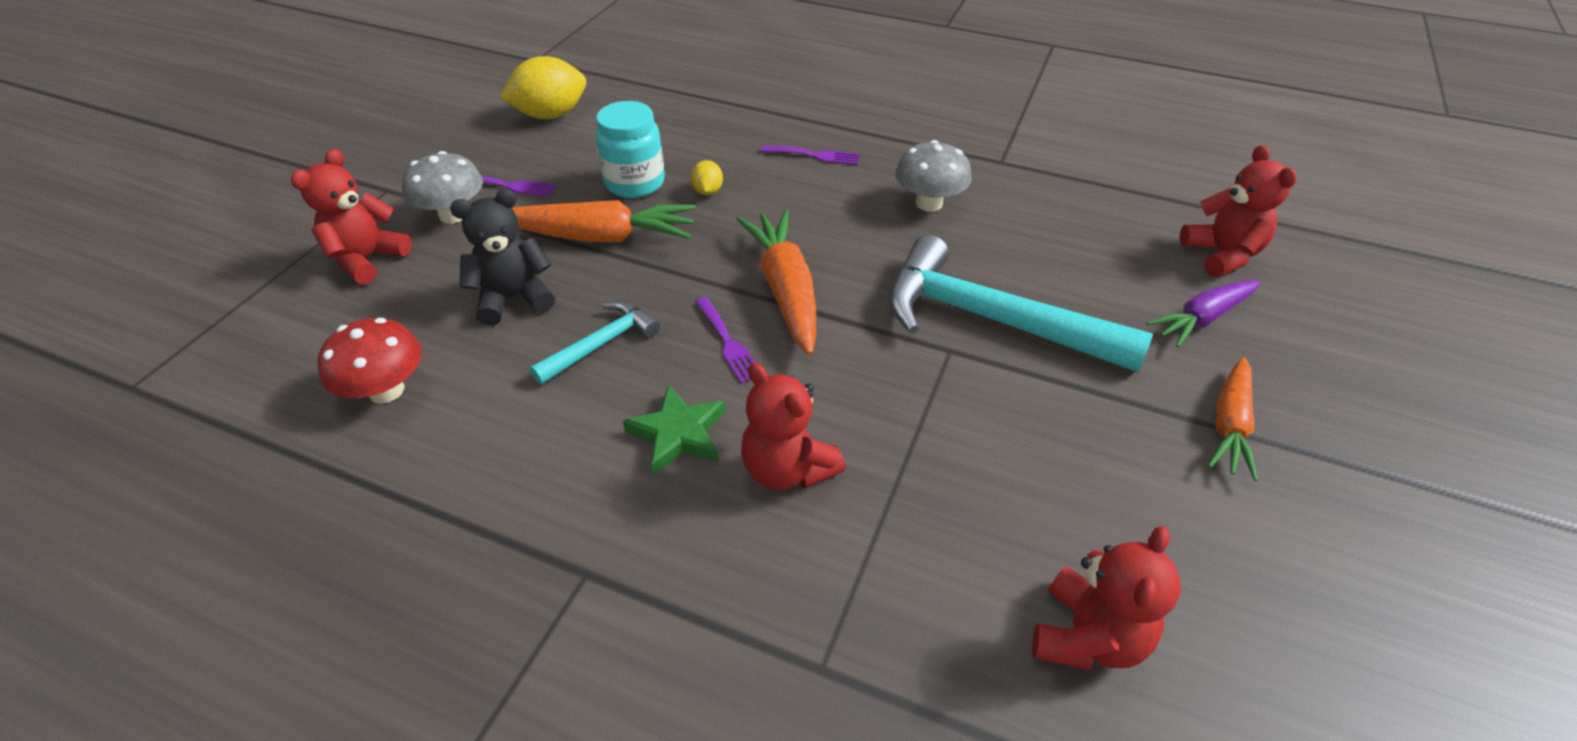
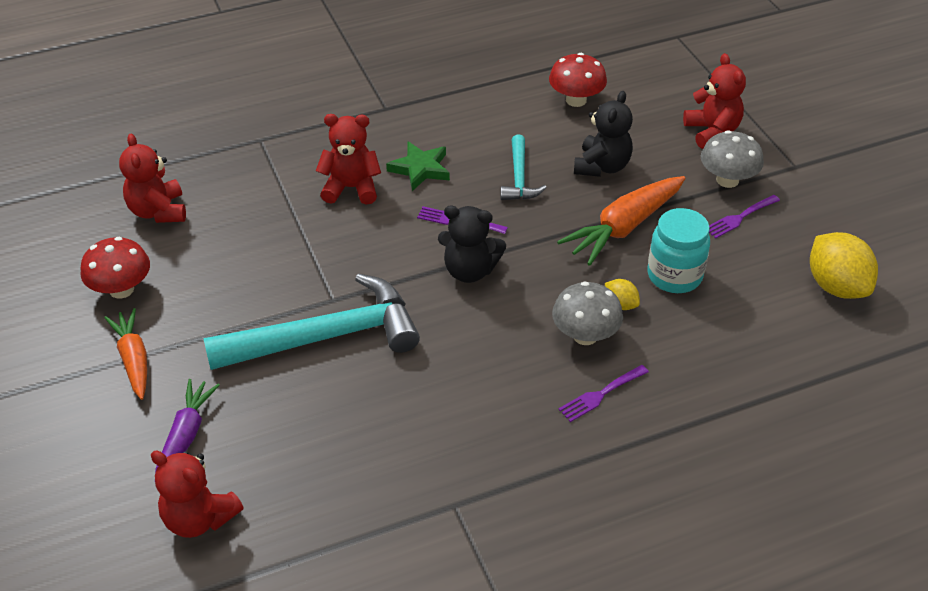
camera: 135 degrees right, 0 degrees up
(551, 115) = (836, 286): yellow lemon -> yellow lemon turned 45 degrees counterclockwise
(785, 290) = (469, 271): orange carrot -> black teddy bear
(929, 203) = (462, 408): grey mushroom -> grey mushroom (585, 335)
(1209, 531) = (121, 289): none -> red mushroom

